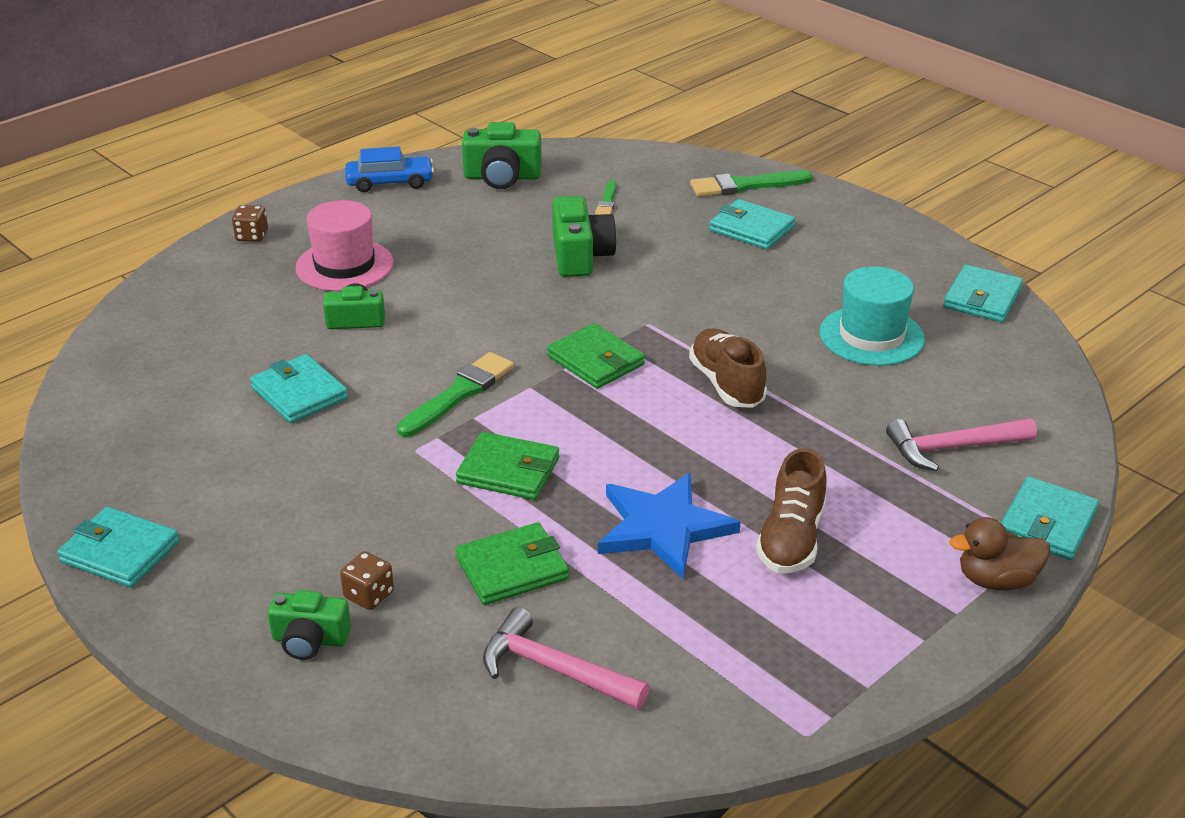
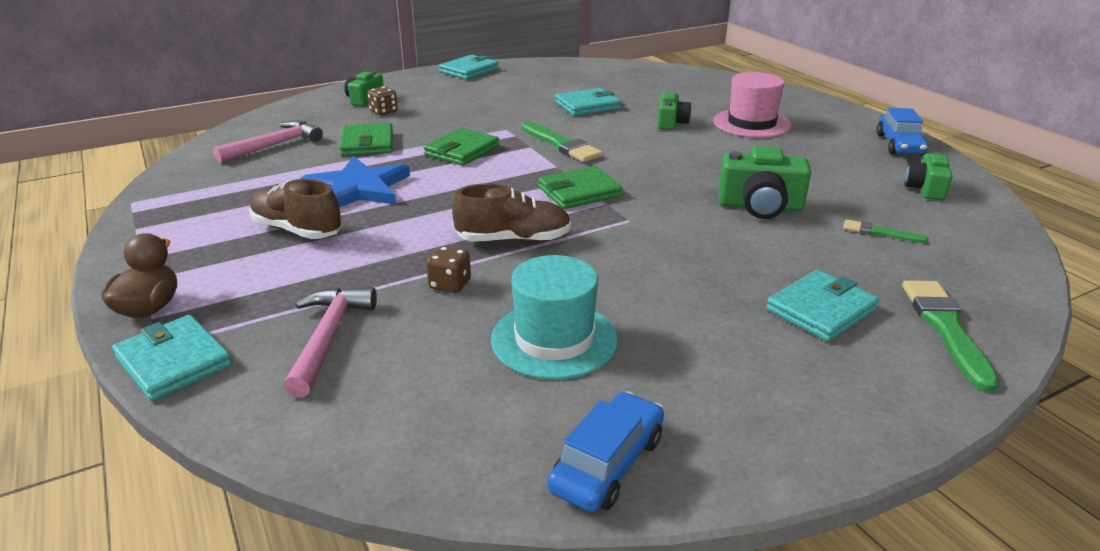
camera: 105 degrees right, 5 degrees down
(252, 236) = (798, 101): brown dice -> brown dice (450, 284)
(502, 177) = (925, 189): green camera -> green camera, size x0.65
(982, 298) = (607, 464): turquoise wallet -> blue car

